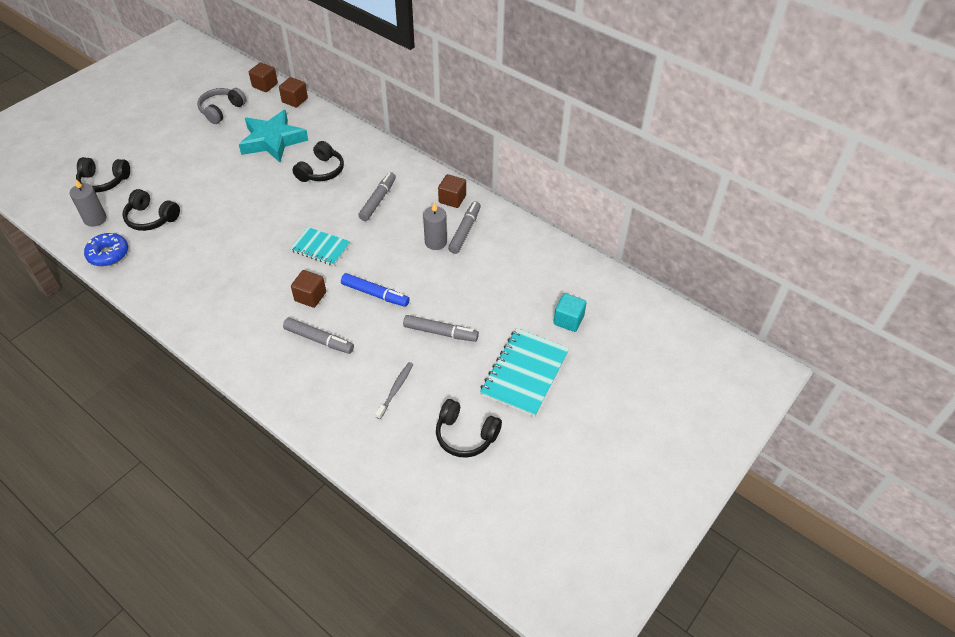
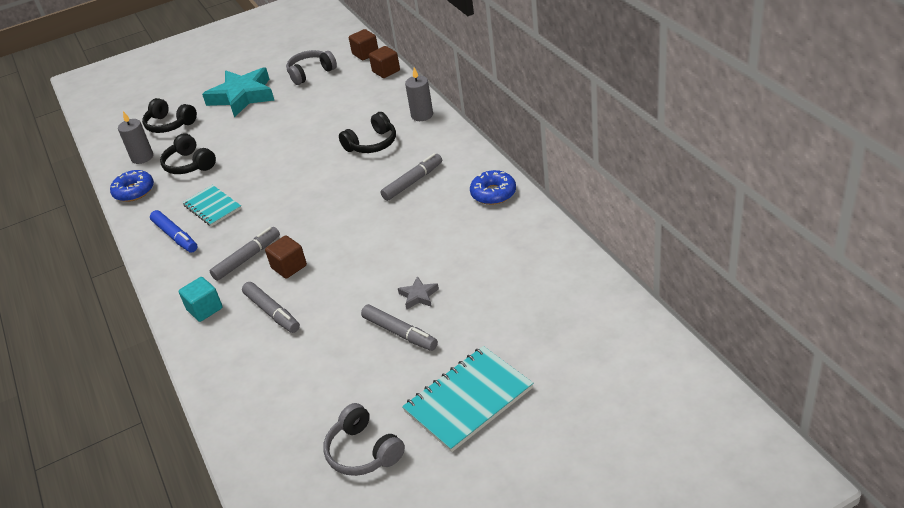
camera: 30 degrees right, 10 degrees down
(273, 140) = (342, 107): turquoise star -> turquoise star (242, 96)
(320, 247) = (327, 220): turquoise notebook -> turquoise notebook (212, 207)
(375, 294) = (354, 277): blue marker -> blue marker (175, 236)
(395, 389) = (318, 382): grey toothbrush -> none
(436, 242) = (449, 236): grey candle -> grey candle (422, 115)
(439, 298) = (418, 296): none -> grey star
(452, 199) = (493, 193): brown cube -> blue donut
(465, 231) = (488, 229): grey marker -> grey marker (247, 258)
(465, 435) = (363, 451): black headphones -> grey headphones
(568, 320) = (554, 352): turquoise cube -> turquoise cube (204, 309)

